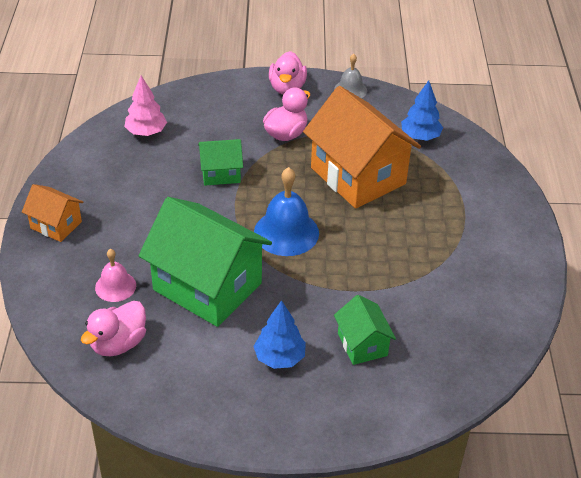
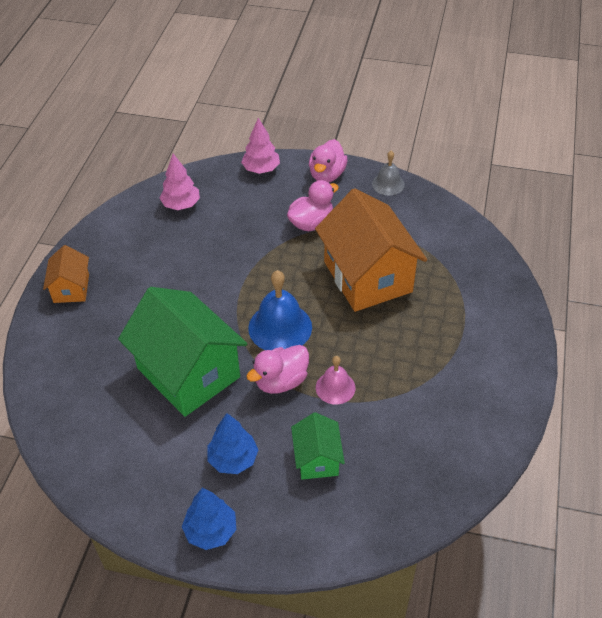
camera: 15 degrees right, 5 degrees up
(56, 225) = (71, 288): orange house -> orange house turned 45 degrees clockwise
(115, 286) = (105, 359): pink bell -> pink bell (335, 387)
(118, 343) = (89, 419): pink duck -> pink duck (281, 381)
(218, 90) = (261, 169): none -> pink tree
(221, 173) = (237, 256): green house -> none
(420, 136) = (442, 243): blue tree -> blue tree (211, 531)

